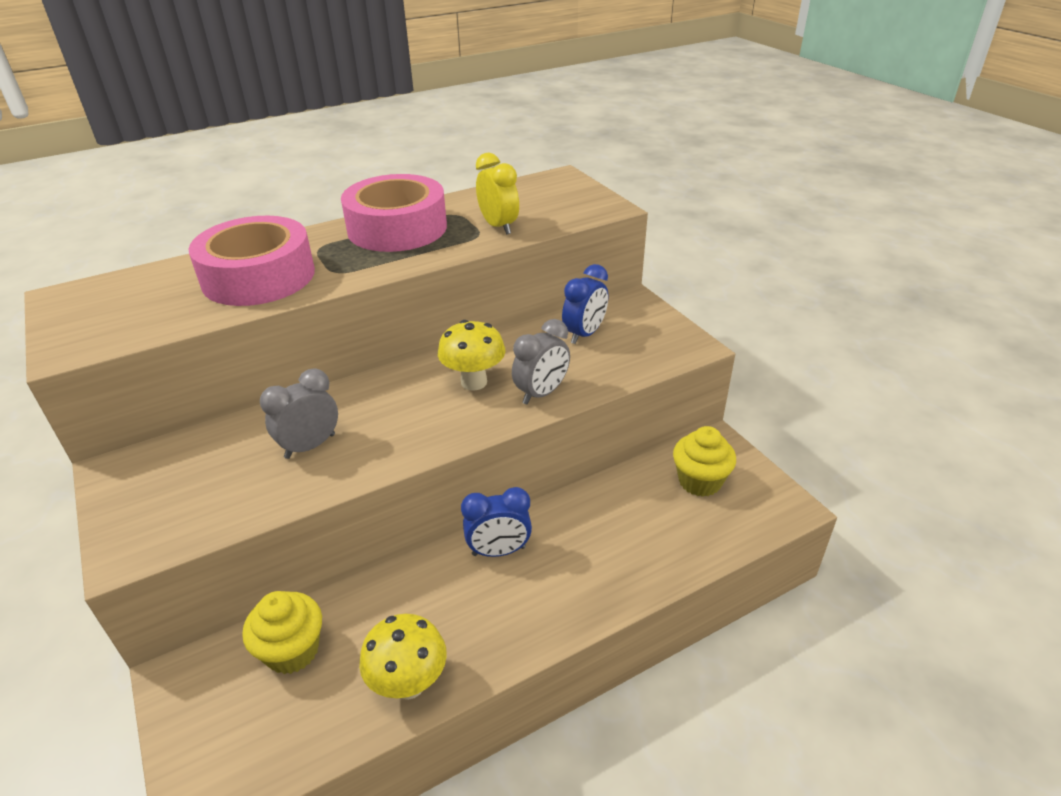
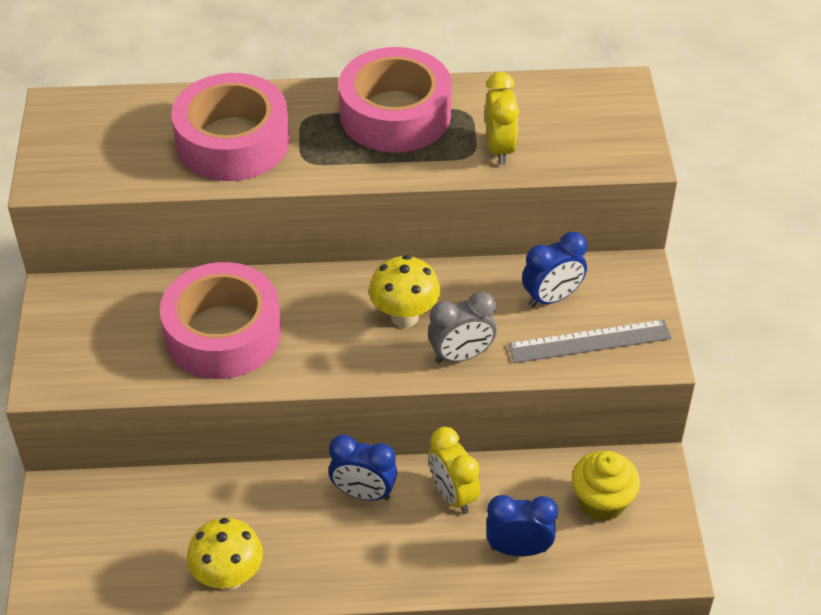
camera: 25 degrees right, 10 degrees up
(292, 651) = (150, 510): yellow cupcake -> none
(310, 446) = (223, 333): grey clock -> pink tape
(578, 522) = (453, 495): none -> yellow clock
(636, 352) = (589, 341): none -> grey ruler
(662, 543) = (518, 549): none -> blue clock

